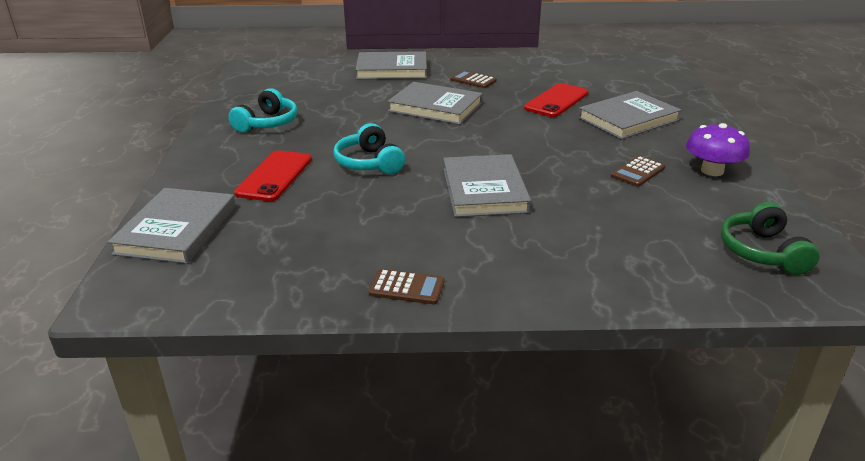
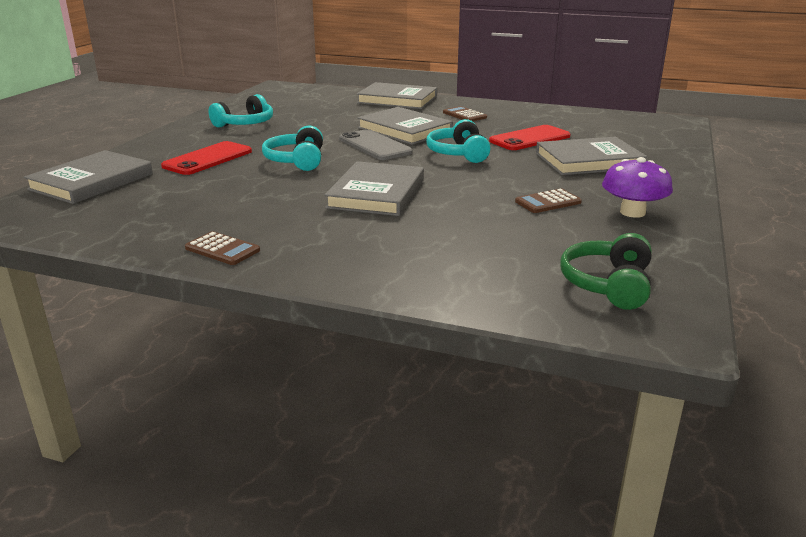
camera: 20 degrees right, 5 degrees down
(426, 131) = (375, 146): none -> grey phone
(511, 129) = (458, 153): none -> turquoise headphones

